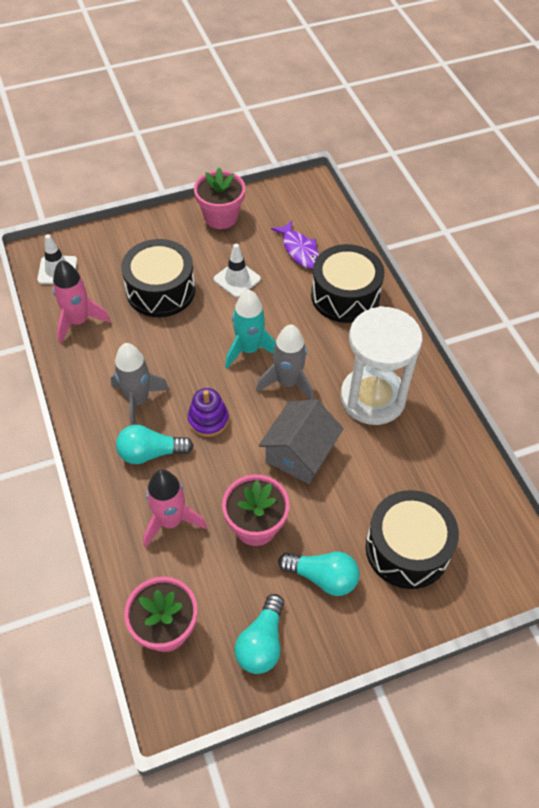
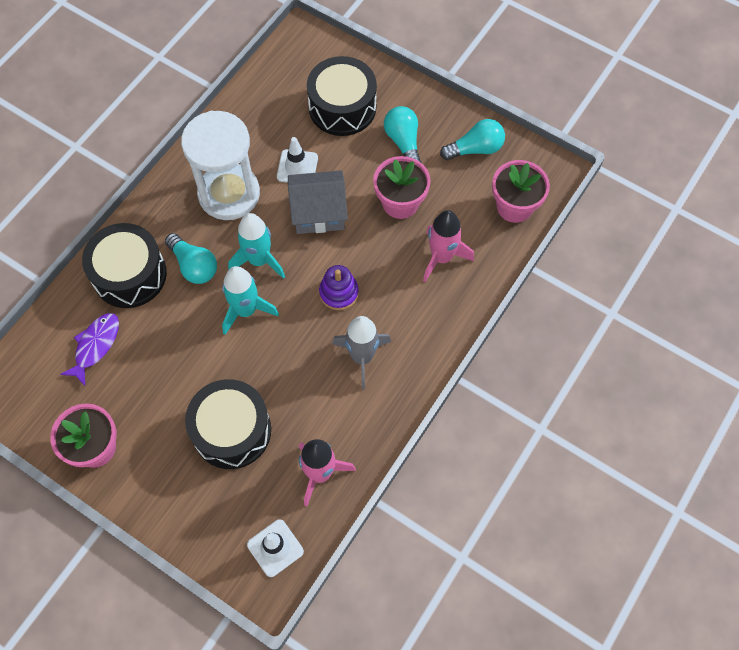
camera: 125 degrees left, 10 degrees up
(150, 453) = (400, 311): turquoise light bulb -> turquoise light bulb (194, 266)
(237, 279) = (171, 375): white traffic cone -> white traffic cone (297, 167)
(287, 383) = (259, 260): grey rocket -> turquoise rocket

